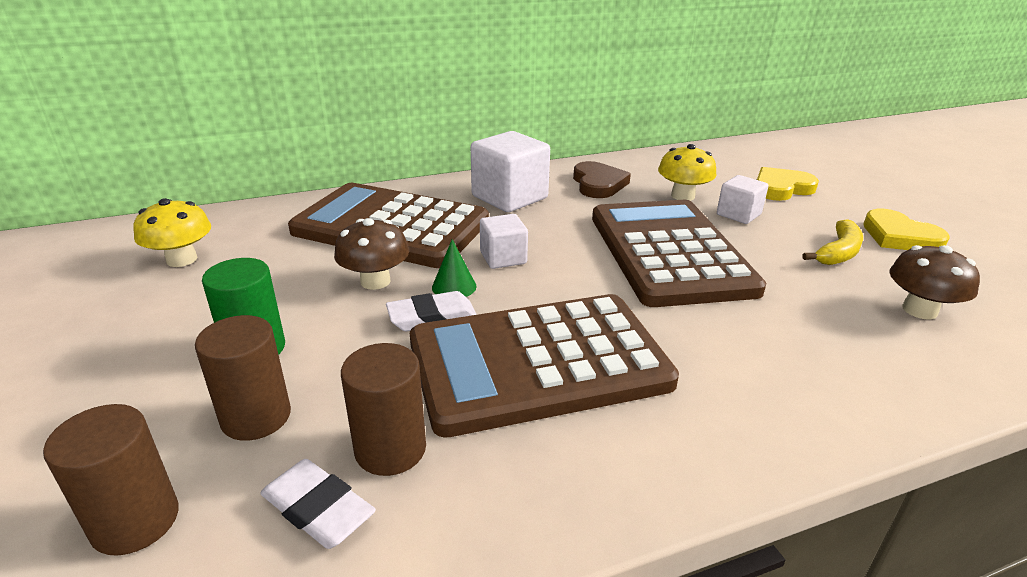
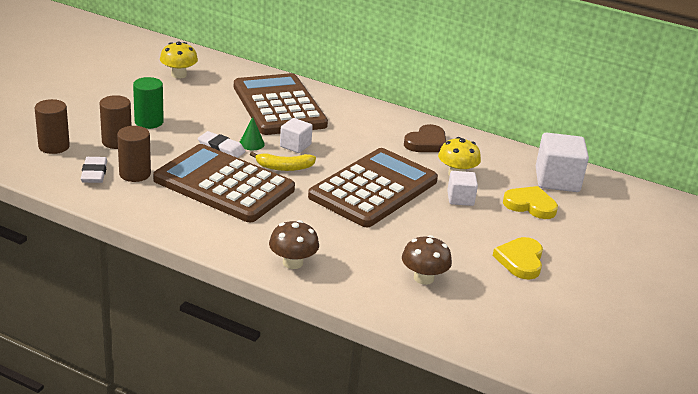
camera: 45 degrees right, 0 degrees up
(375, 281) = (228, 124): brown mushroom -> brown mushroom (292, 262)
(509, 197) = (362, 123): white cube -> white cube (557, 180)
(838, 252) = (460, 242): yellow banana -> yellow banana (284, 167)

